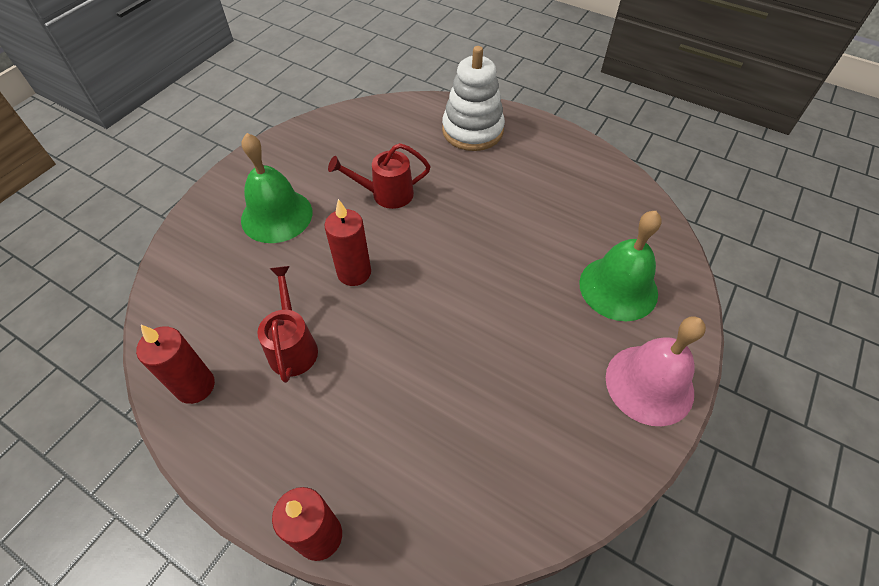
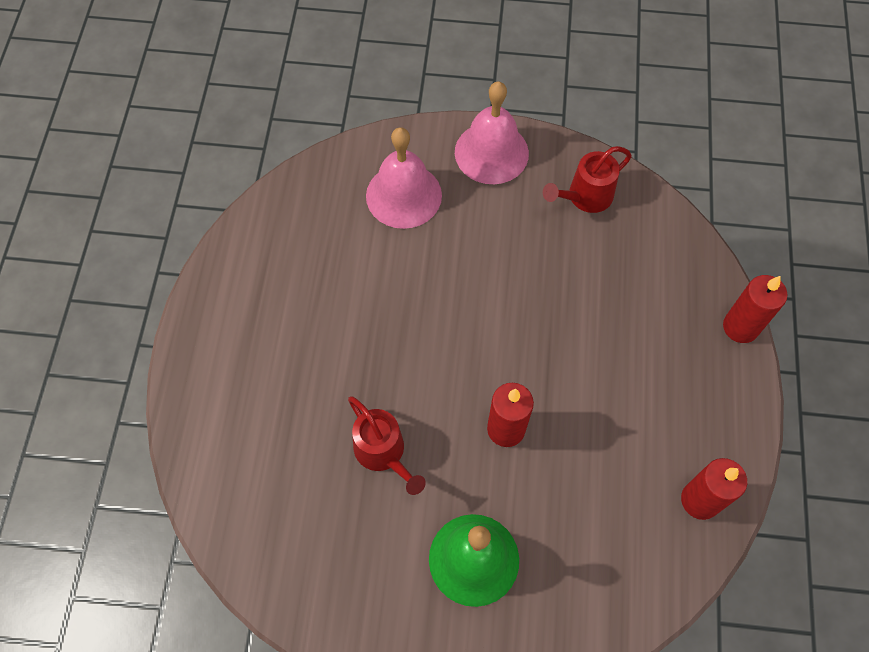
camera: 115 degrees left, 10 degrees up
(293, 345) = (614, 439): red watering can -> red watering can (584, 197)
(472, 130) = (230, 405): white stacking toy -> none
(618, 288) = (403, 195): green bell -> pink bell

